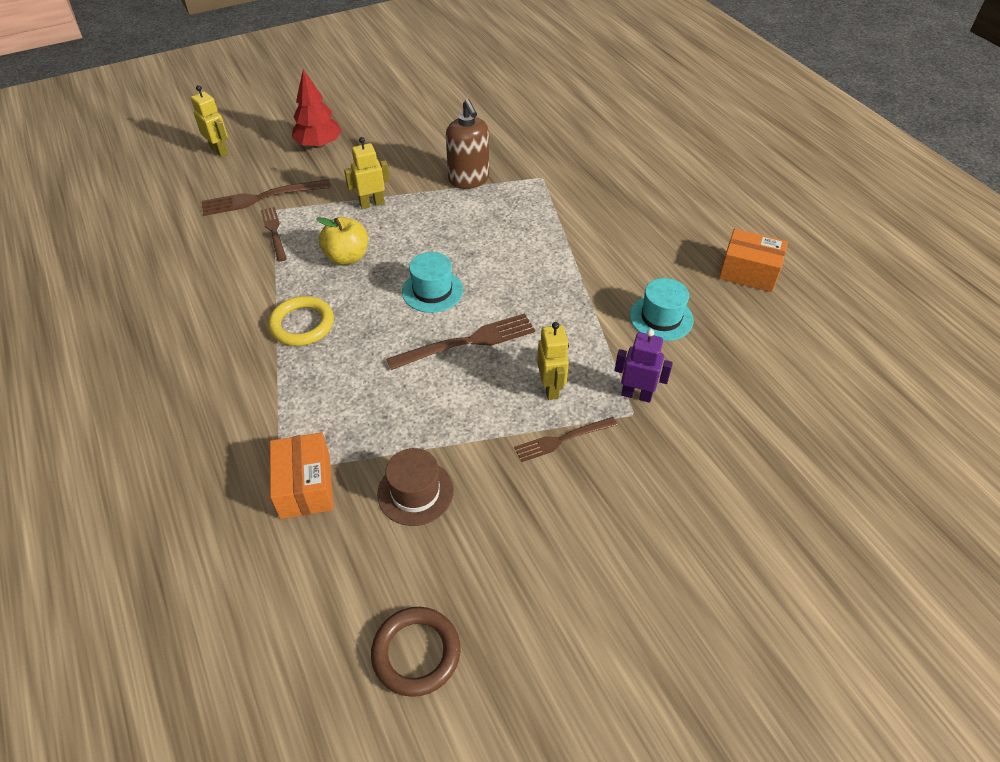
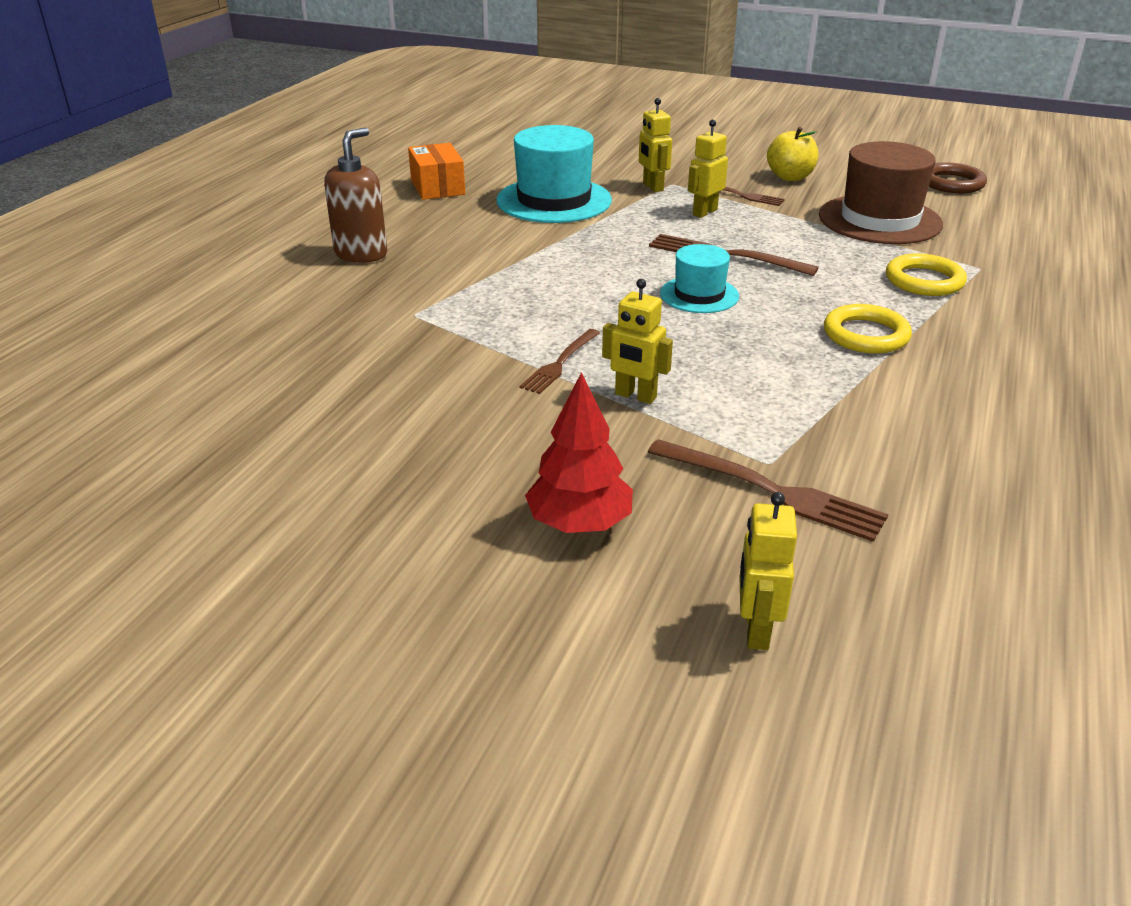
camera: 130 degrees left, 15 degrees down
(274, 231) = (801, 436): brown fork -> brown fork (559, 364)
(305, 486) = (965, 253): orange box -> none
(309, 416) = (924, 281): none -> yellow ring
(347, 257) = (744, 362): yellow apple -> yellow apple (790, 177)
(415, 492) = (879, 220): brown hat -> brown hat, size x1.76
(469, 180) = (485, 355): brown soap dispenser -> brown soap dispenser (361, 254)
(636, 395) = (652, 187): purple robot -> yellow robot
(661, 318) = (554, 200): turquoise hat -> turquoise hat, size x1.76

